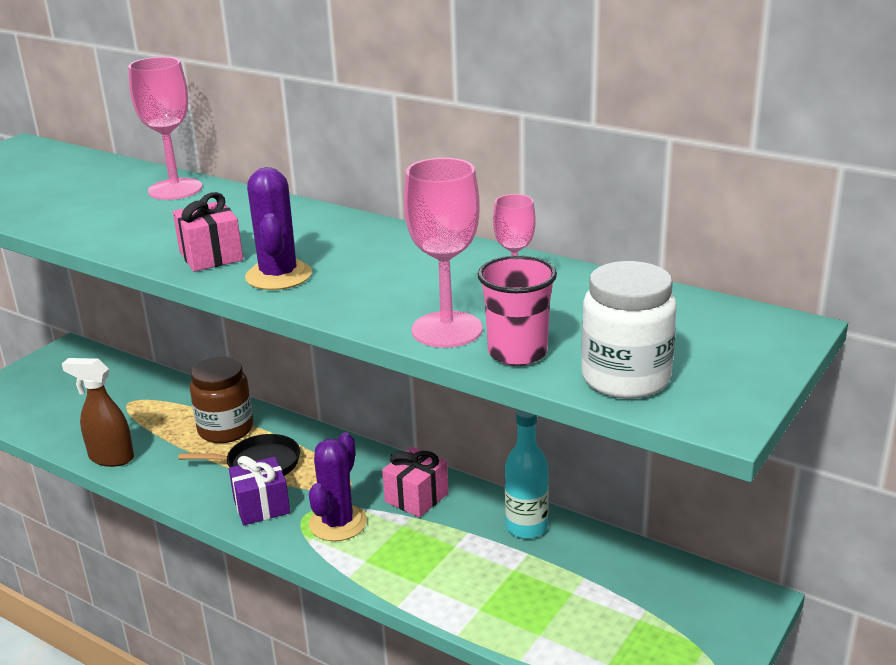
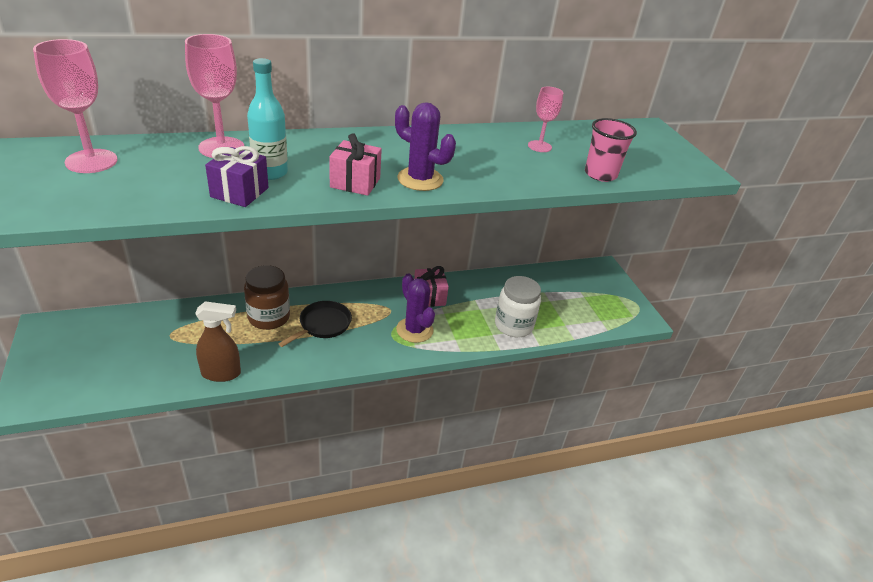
camera: 55 degrees left, 10 degrees up
(111, 458) = (221, 373): brown spray bottle -> brown spray bottle turned 150 degrees counterclockwise
(261, 506) = (363, 345): purple gift -> purple gift (239, 192)
(447, 330) = (554, 175): pink goblet -> pink goblet (91, 161)
(526, 527) = (493, 284): turquoise bottle -> turquoise bottle (270, 172)
(625, 378) = (653, 169): white jar -> white jar (513, 325)

